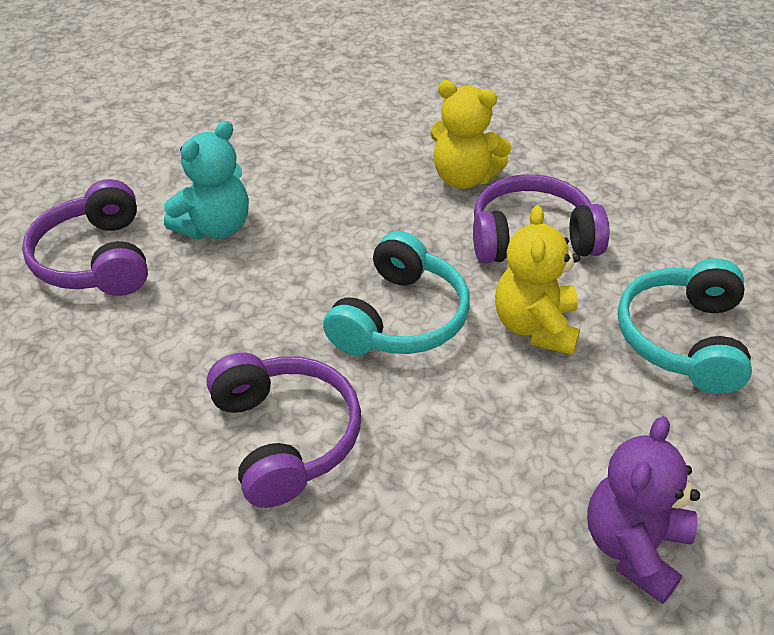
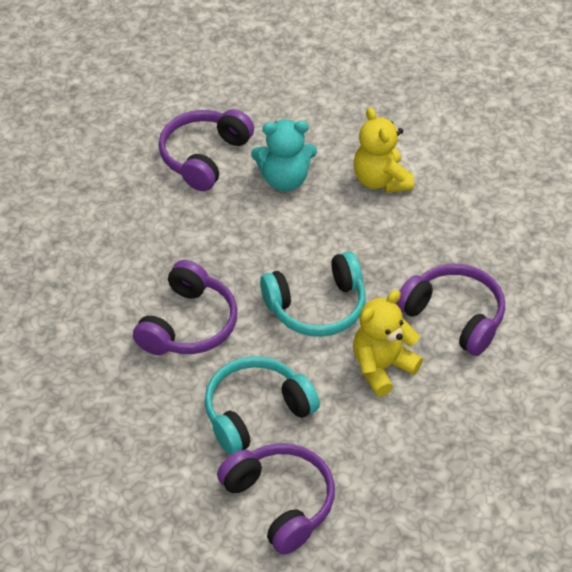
camera: 45 degrees right, 5 degrees up
(464, 178) = (467, 248): yellow teddy bear -> yellow teddy bear (381, 180)
(634, 547) = (280, 502): purple teddy bear -> purple headphones
(683, 339) = (454, 438): turquoise headphones -> turquoise headphones (256, 412)

